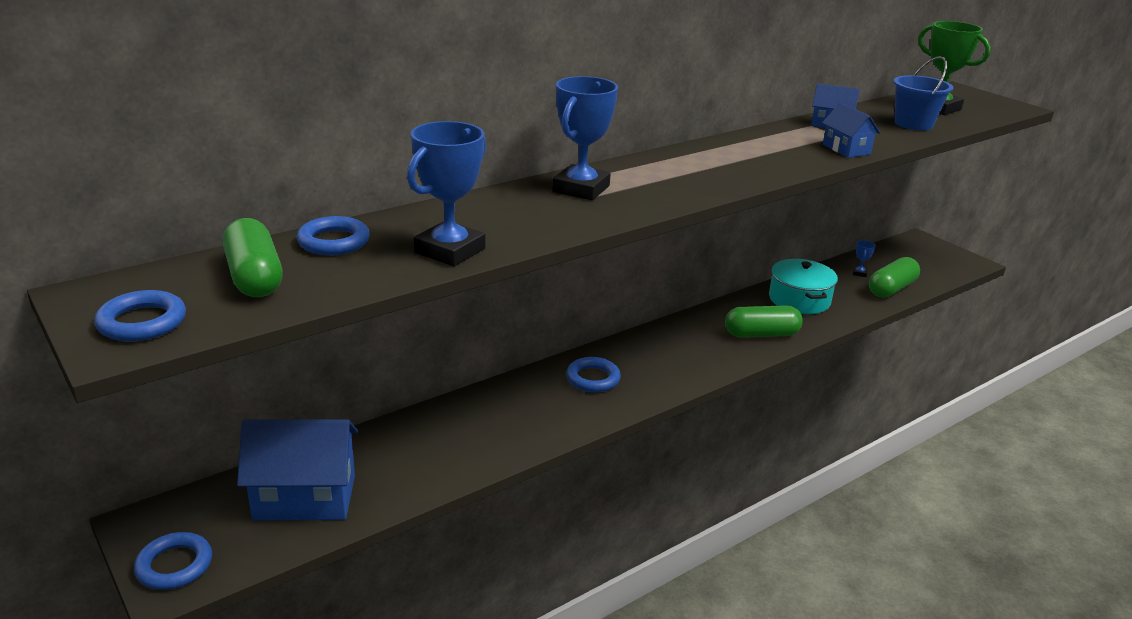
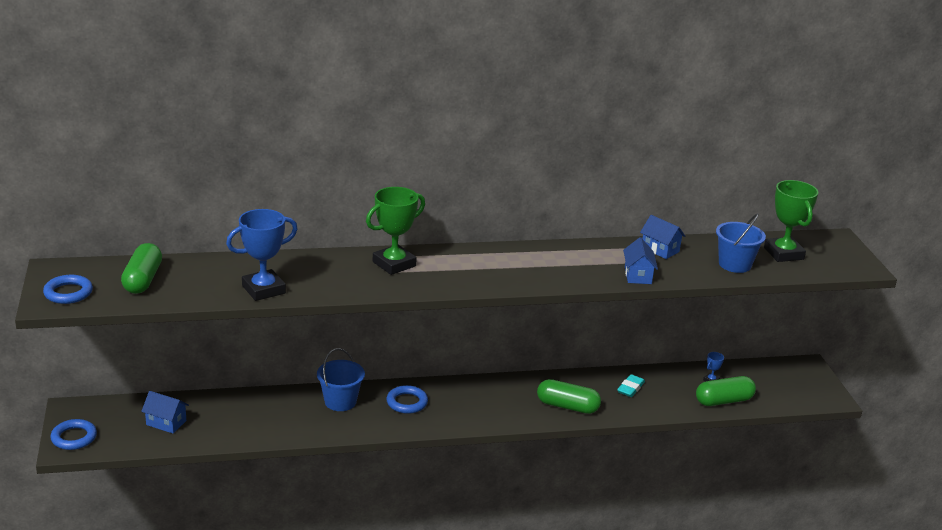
camera: 25 degrees right, 0 degrees up
(305, 497) = (166, 423): blue house -> blue house, size x0.54
(333, 241) = (204, 267): blue ring -> none
(515, 400) = (340, 401): none -> blue bucket
(581, 189) = (394, 264): blue trophy -> green trophy
(799, 300) = (630, 388): turquoise pot -> turquoise eraser

